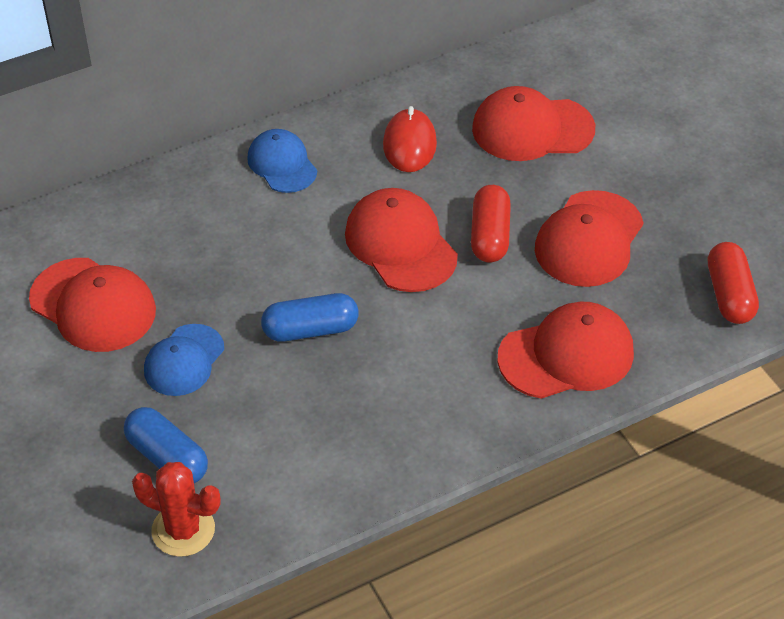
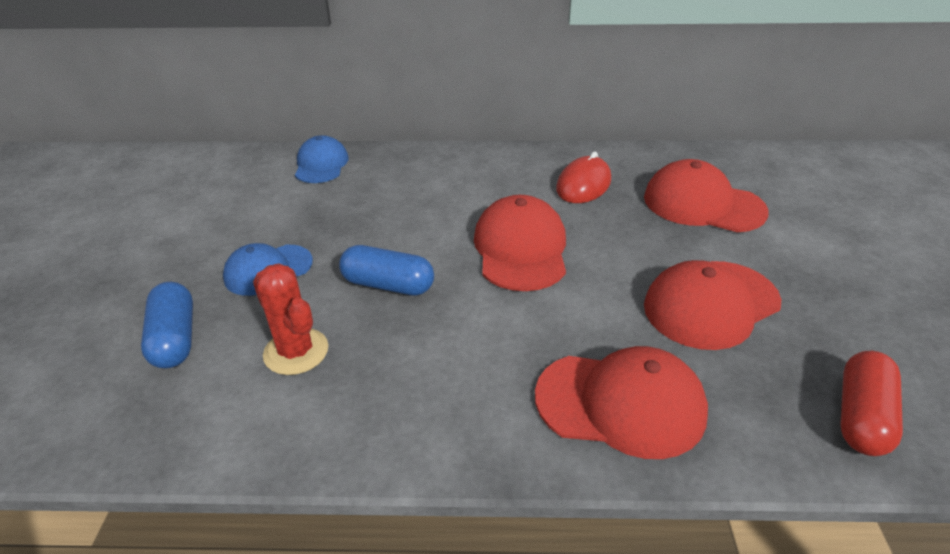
camera: 30 degrees right, 10 degrees down
(93, 305) = (248, 210): red cap -> none
(183, 530) = (116, 408): red cactus -> red cactus (296, 351)
(282, 164) = (470, 169): blue cap -> blue cap (321, 164)
(490, 235) = (609, 268): red capsule -> none

